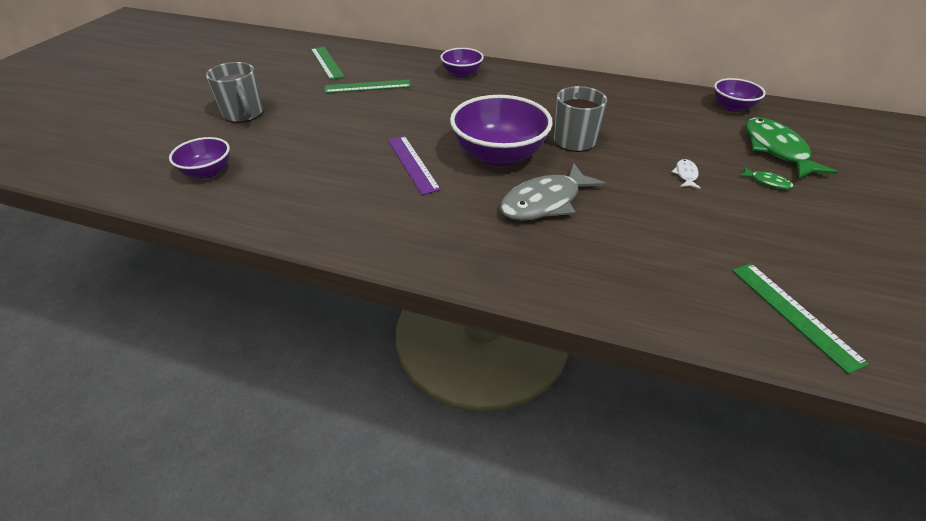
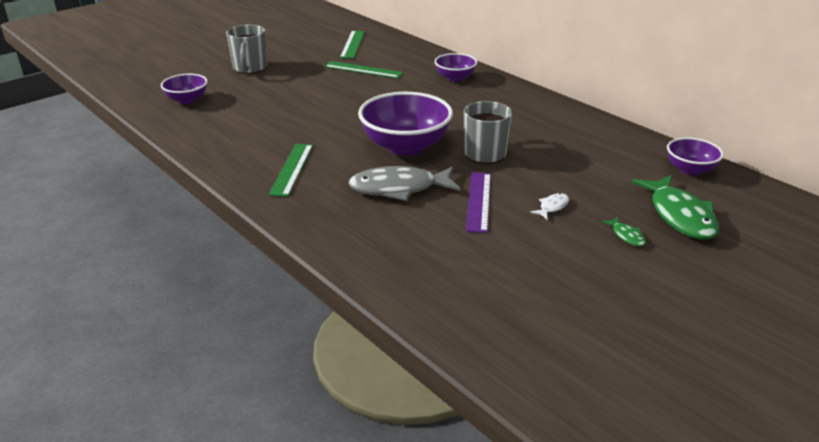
camera: 30 degrees right, 10 degrees down
(413, 163) = (331, 133): purple ruler -> purple ruler (479, 201)
(776, 150) = (680, 216): green fish -> green fish turned 150 degrees clockwise
(794, 313) = (499, 325): green ruler -> green ruler (292, 169)

